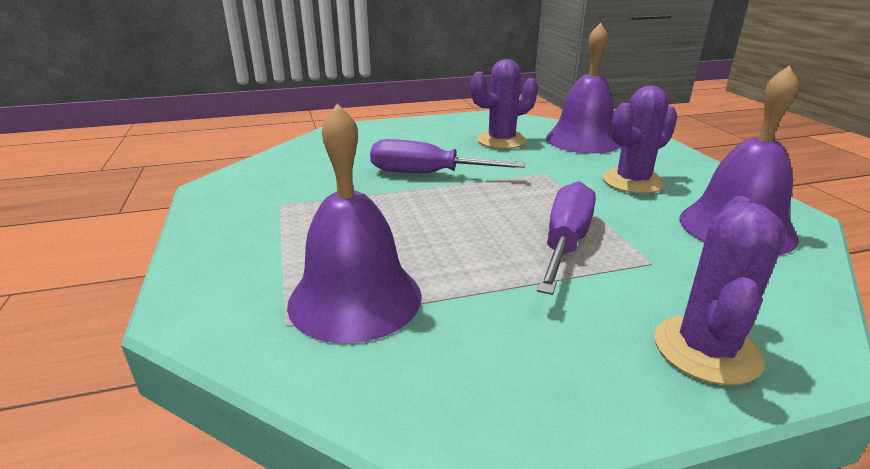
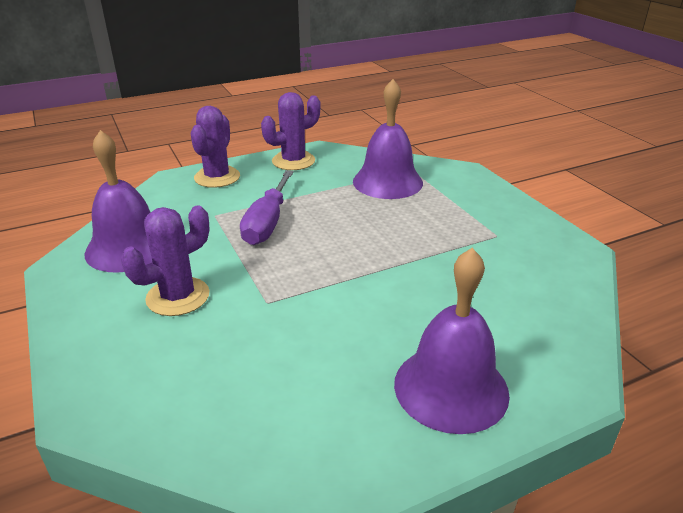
camera: 170 degrees right, 5 degrees up
(426, 174) = (395, 286): purple screwdriver -> none
(501, 141) = (319, 373): purple cactus -> purple cactus (293, 161)
(583, 140) = (194, 392): purple bell -> purple bell (451, 388)

